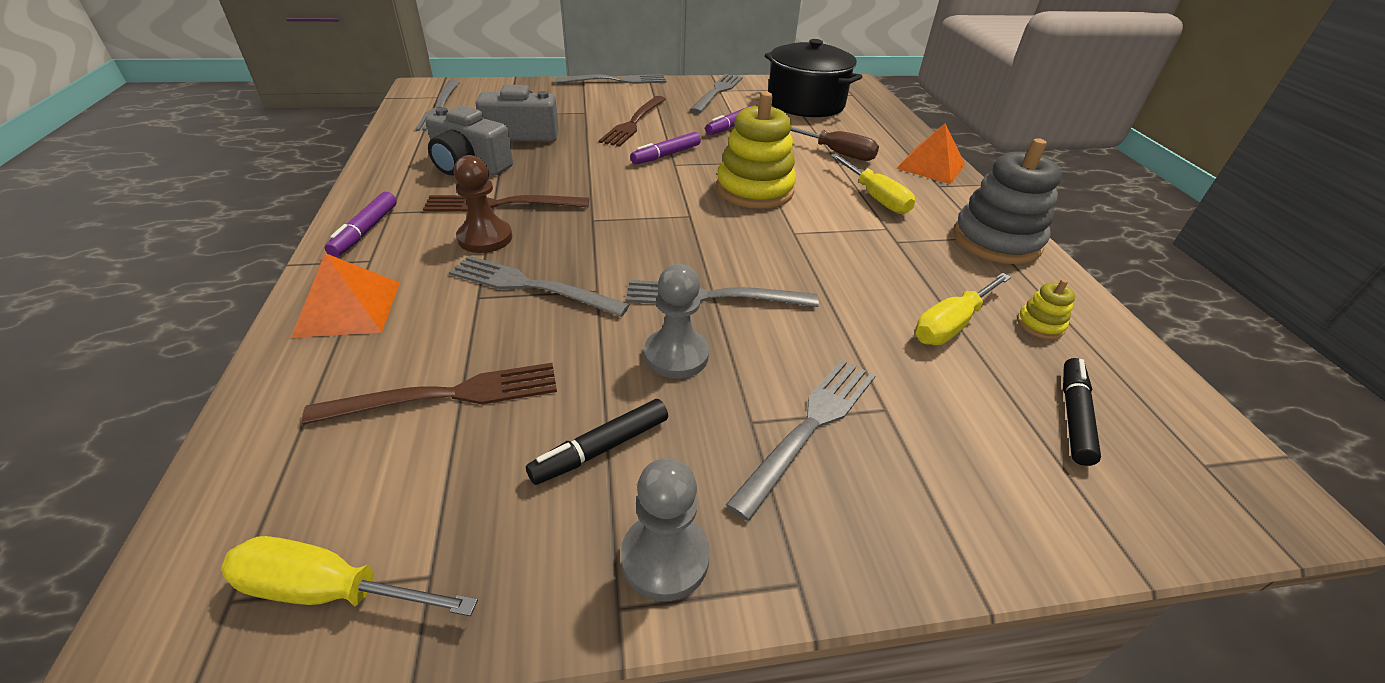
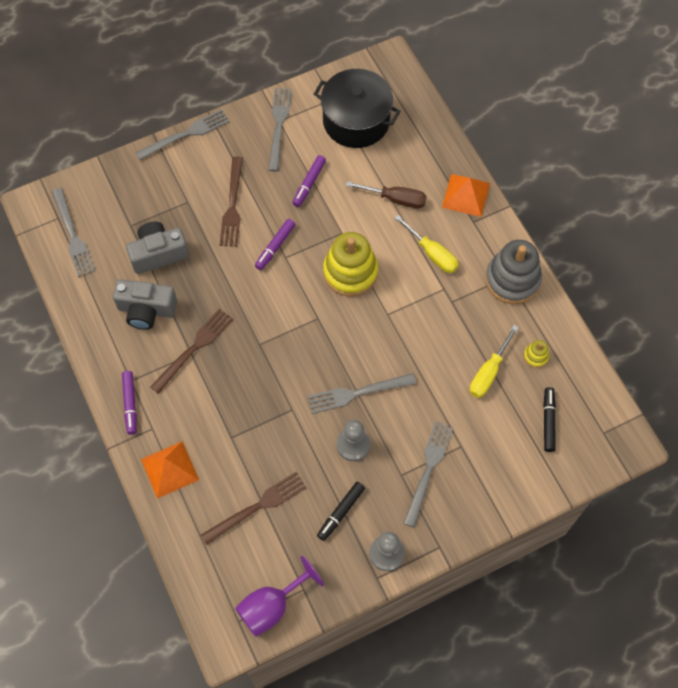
camera: 15 degrees left, 25 degrees up
(331, 591) = (272, 606): yellow screwdriver -> purple goblet
(485, 238) = (205, 386): brown pawn -> none
(501, 204) = (194, 348): brown fork -> brown fork turned 150 degrees clockwise
(531, 286) = (255, 419): grey fork -> none

